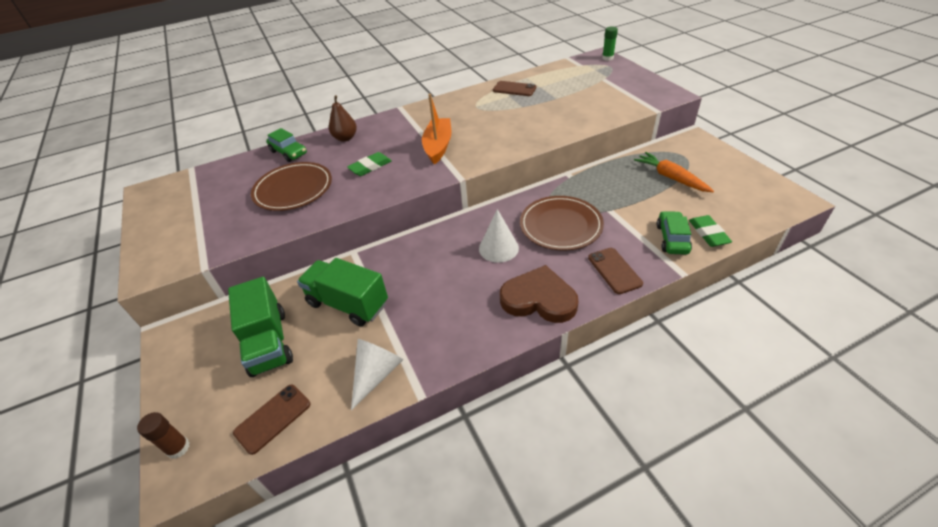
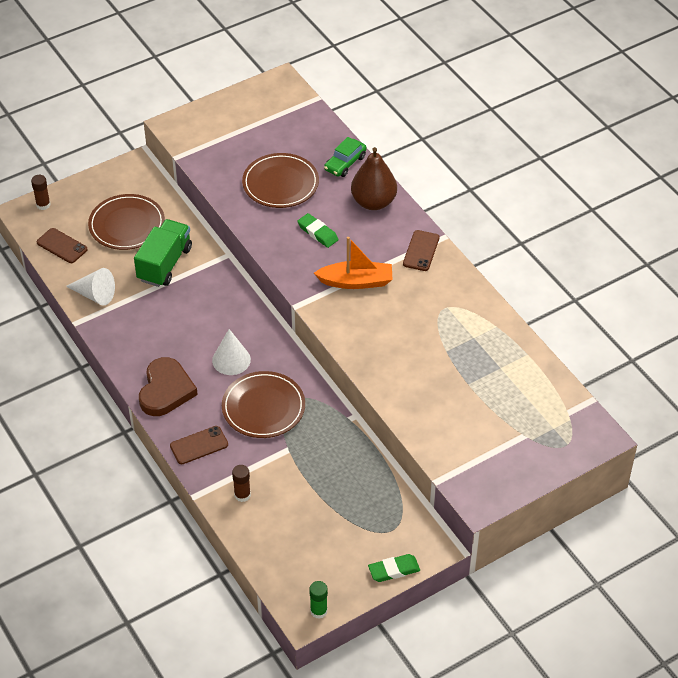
camera: 80 degrees right, 5 degrees up
(268, 342) = (127, 225): green truck -> brown plate
(345, 138) = (373, 202): brown pear -> brown pear, size x1.55
(514, 89) = (492, 342): brown phone -> brown phone (421, 251)
(607, 58) = (593, 444): green glue stick -> green glue stick (318, 611)
(671, 178) = (347, 510): orange carrot -> none
(672, 239) = (242, 495): green car -> brown glue stick
(708, 233) = (249, 526): green eraser -> green eraser (394, 570)

